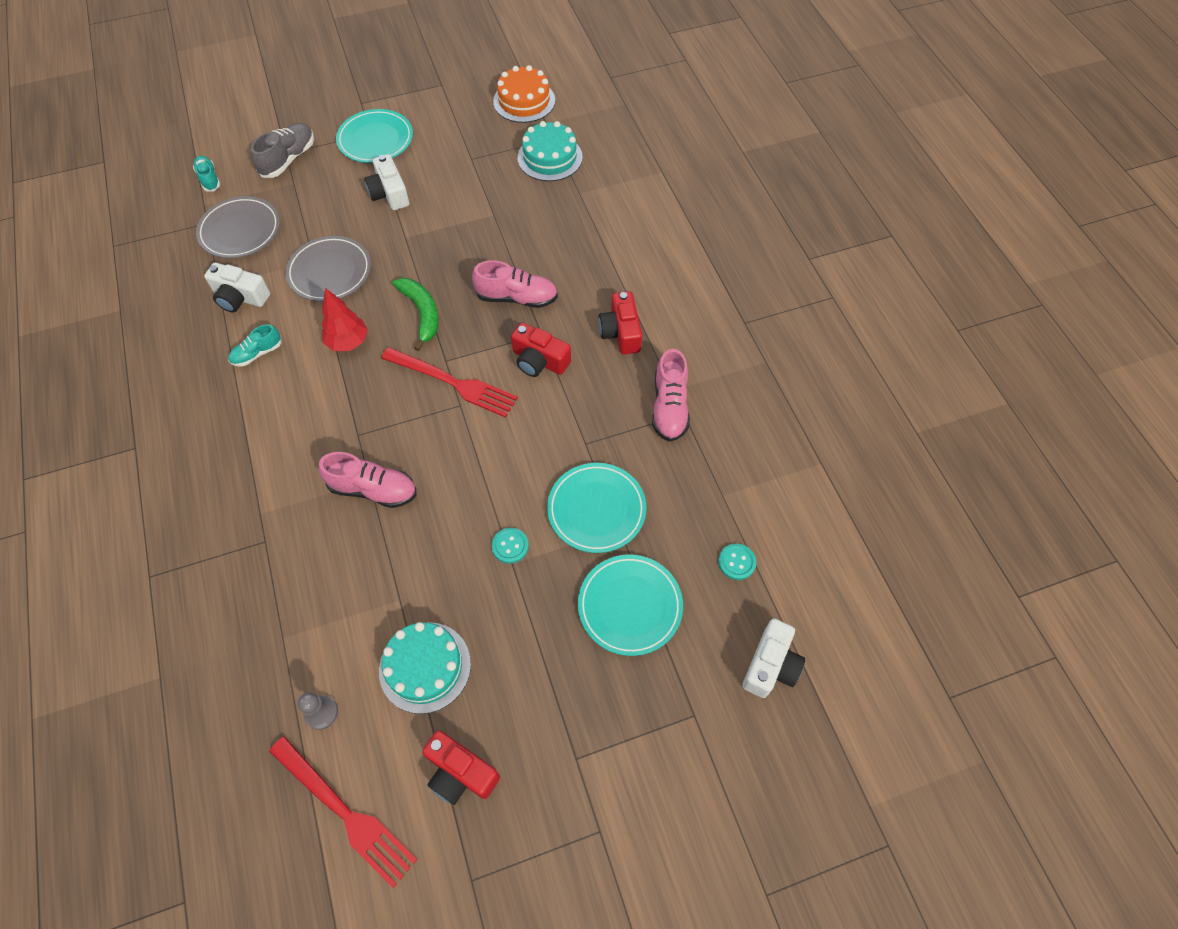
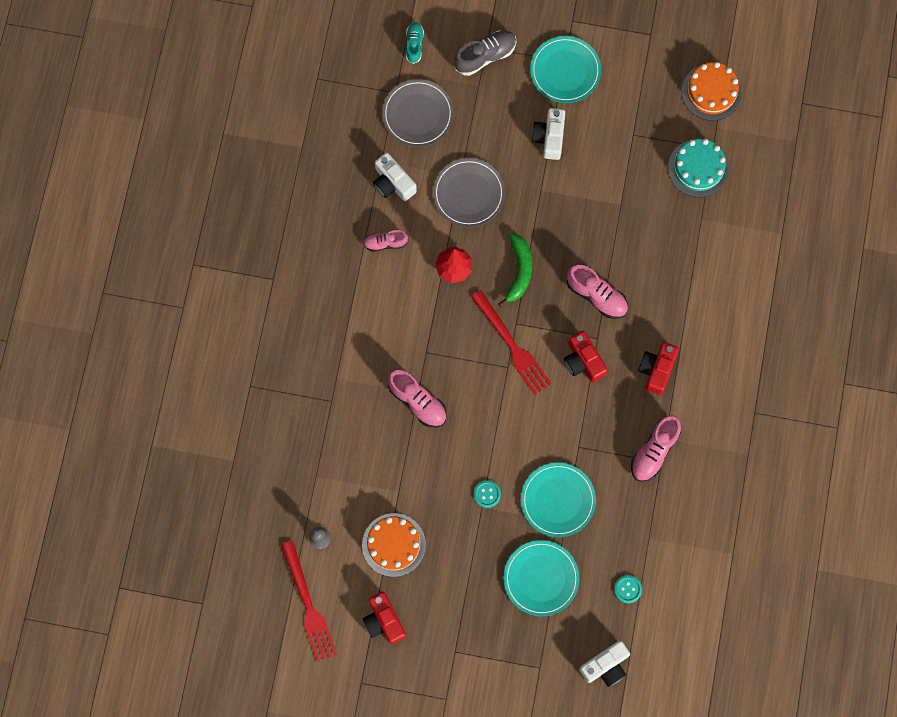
camera: 30 degrees right, 15 degrees up
(257, 353) = (385, 243): turquoise shoe -> pink shoe
(425, 667) = (393, 545): turquoise cake -> orange cake

